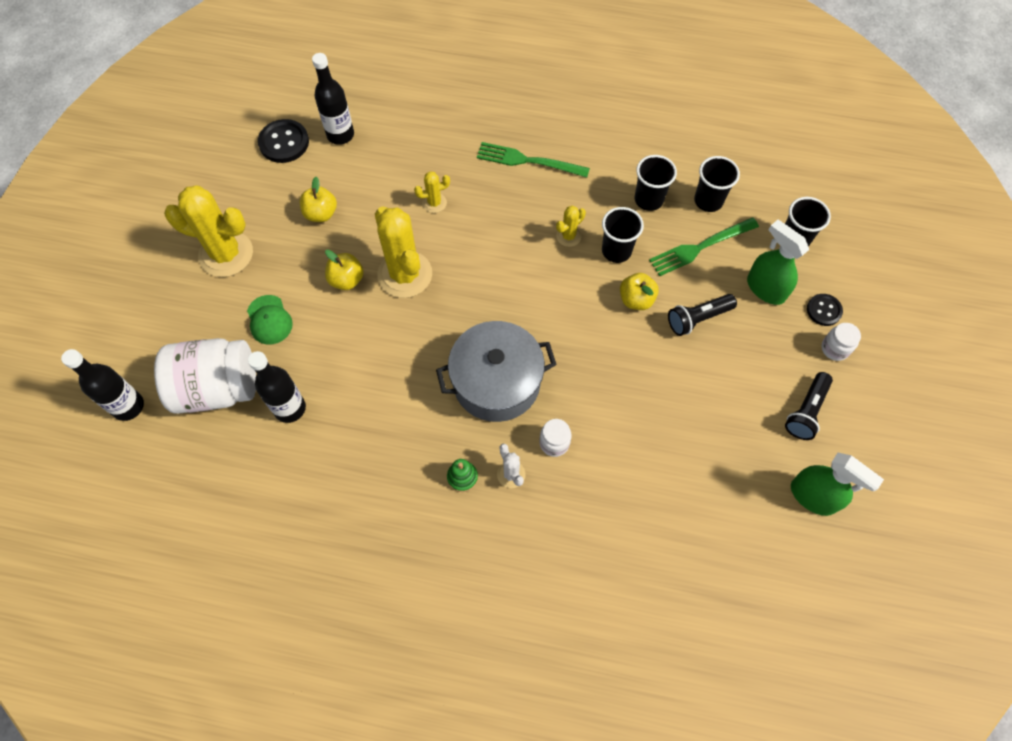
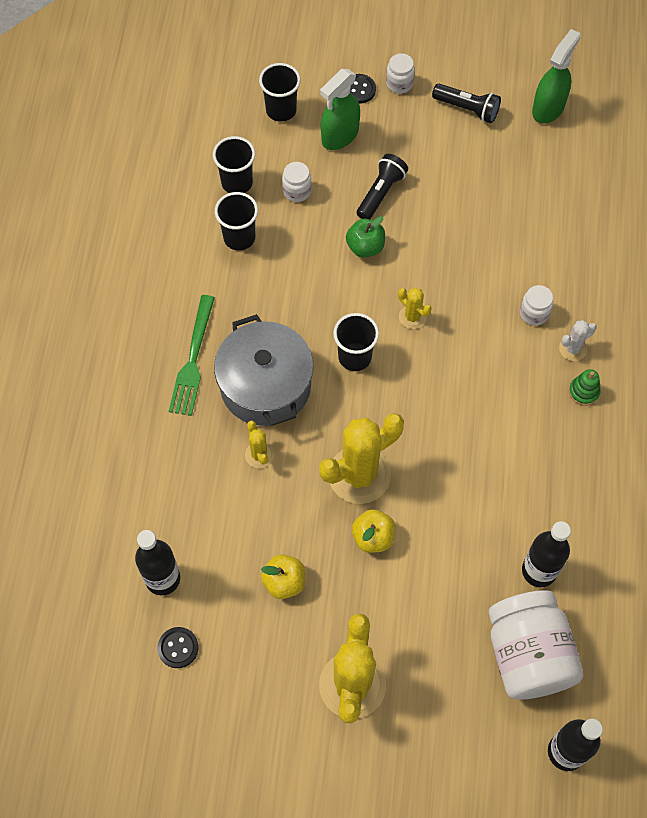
camera: 95 degrees left, 0 degrees up
(269, 320) = (435, 614): green cap -> none
(284, 142) = (178, 648): black button -> black button, size x0.63
(496, 382) = (477, 370): grey pot -> grey pot (265, 385)
(568, 236) = (293, 313): yellow cactus -> yellow cactus (412, 317)
(616, 251) = (308, 266): black cup -> black cup (354, 357)
(636, 299) = (365, 247): yellow apple -> green apple
(698, 318) = (381, 193): black flashlight -> black flashlight turned 120 degrees counterclockwise
(699, 248) = (297, 191): green fork -> white jar

